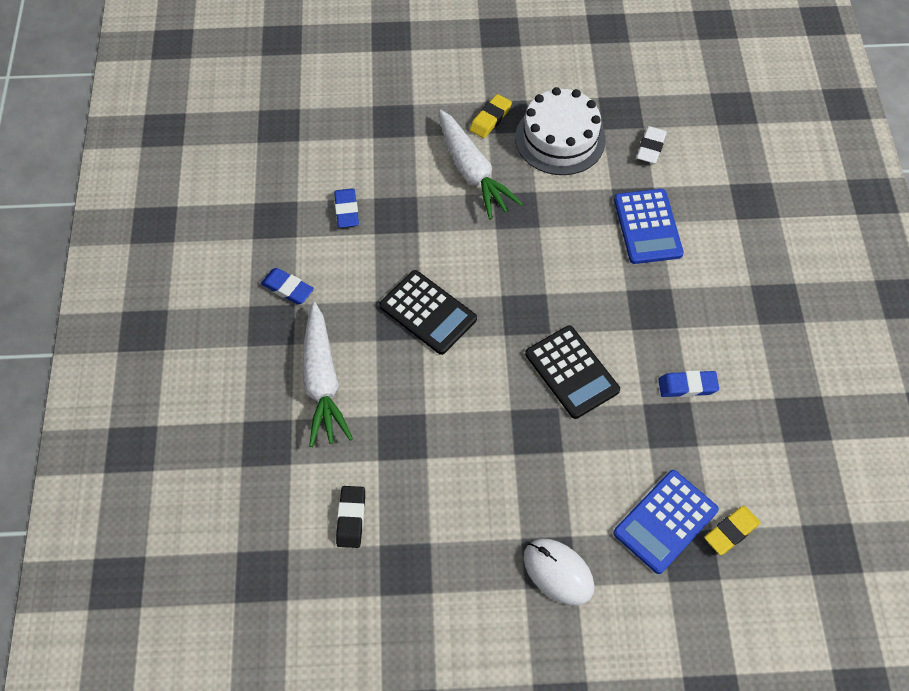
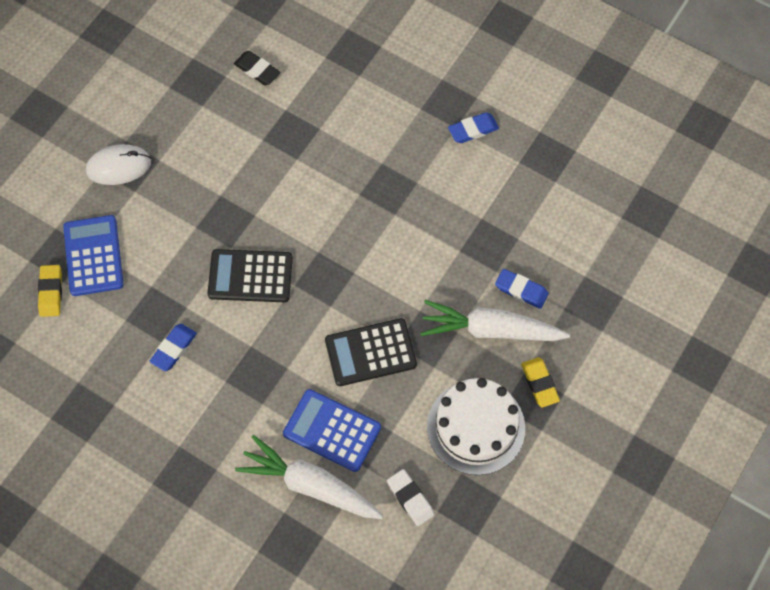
camera: 125 degrees right, 5 degrees up
(322, 382) = (373, 109): white carrot -> white carrot (309, 485)
(346, 210) = (519, 211): blue eraser -> blue eraser (521, 290)
(428, 312) = (378, 211): black calculator -> black calculator (370, 352)

